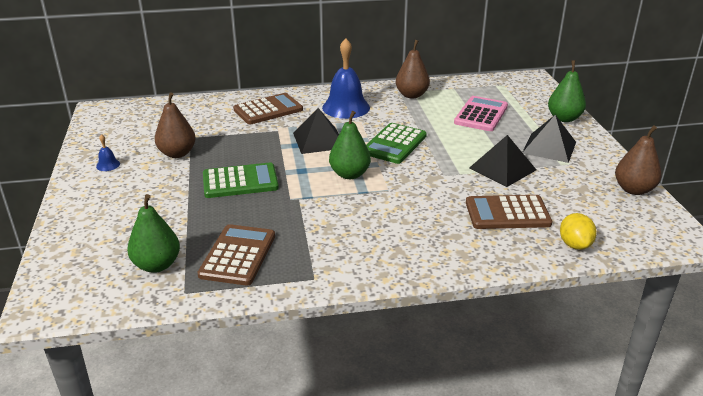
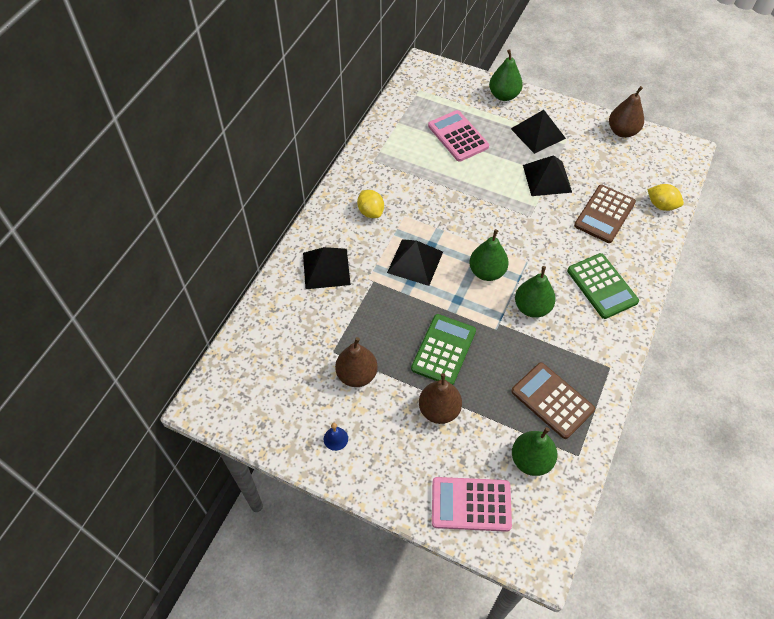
camera: 55 degrees left, 25 degrees up
(84, 247) = (471, 504): none -> pink calculator
(268, 110) = (326, 268): brown calculator -> black pyramid
(337, 209) = (532, 307): none -> green pear
(346, 107) = (370, 212): blue bell -> yellow lemon
(394, 144) = (462, 217): green calculator -> green calculator (602, 286)
(411, 95) = (386, 156): brown pear -> brown pear (439, 410)

